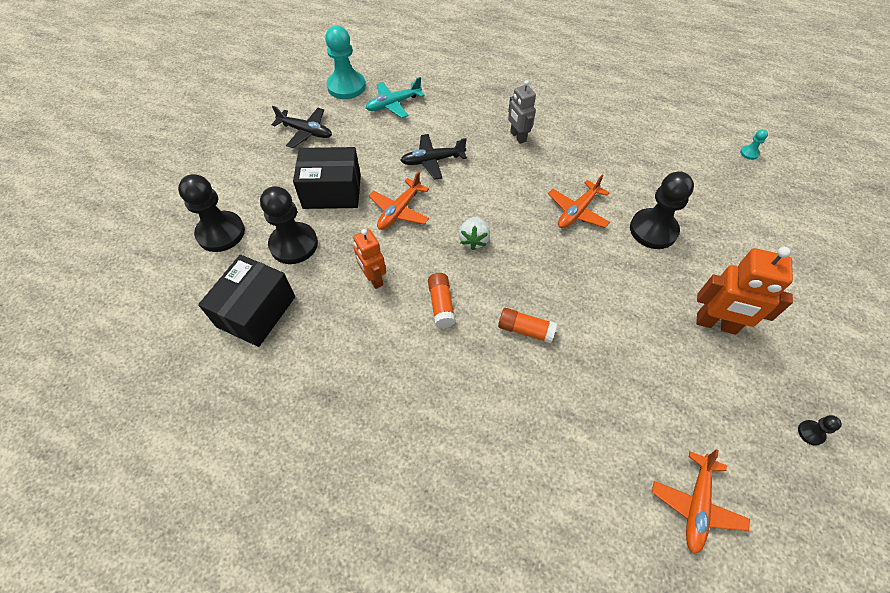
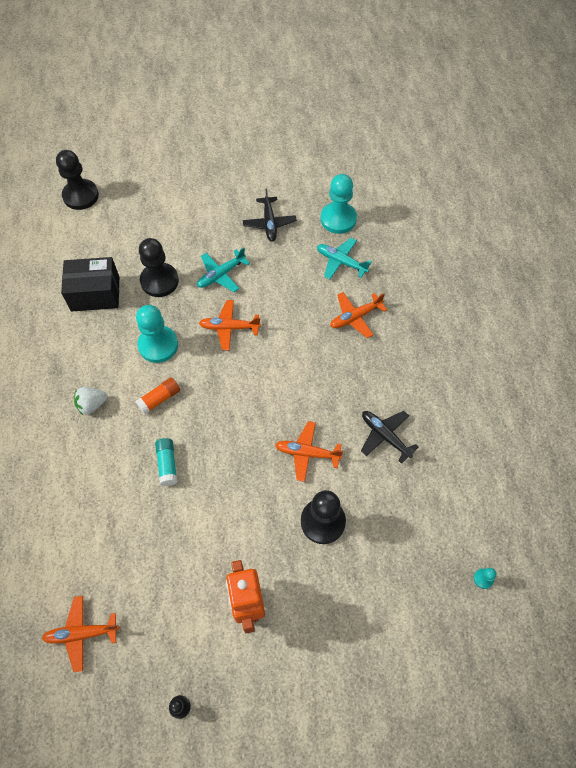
camera: 60 degrees right, 5 degrees up
(221, 233) = (145, 234): black pawn -> black pawn (81, 196)
(332, 191) = (221, 275): black box -> turquoise plane
(373, 279) = (158, 345): orange robot -> turquoise pawn
(432, 161) = (295, 322): black plane -> black plane (385, 436)
(458, 120) = (355, 317): none -> orange plane
(473, 240) = (231, 391): white strawberry -> white strawberry (92, 404)
(517, 136) = (366, 370): grey robot -> none
(525, 330) = (167, 464): orange glue stick -> turquoise glue stick

